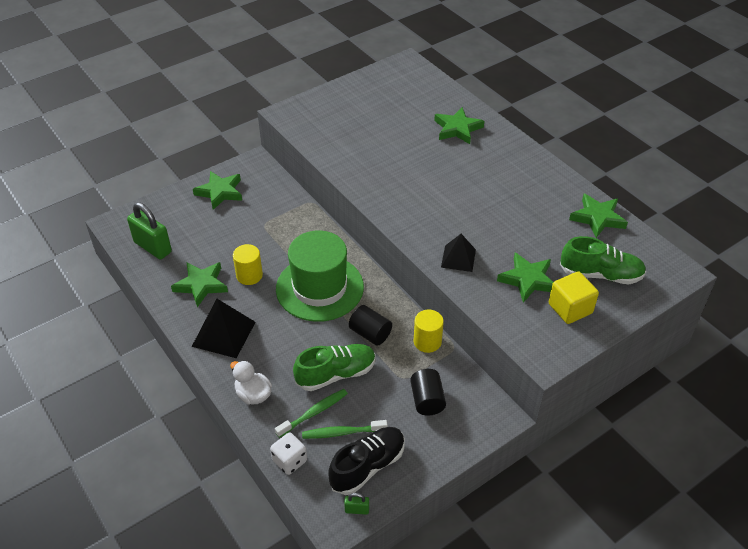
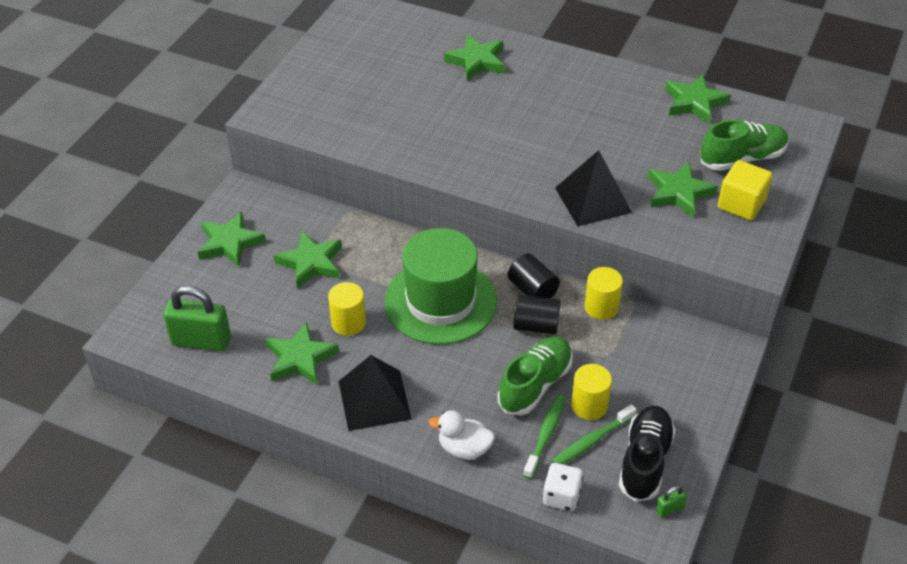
camera: 30 degrees left, 0 degrees up
(258, 226) = (311, 263): none -> green star
(361, 407) = (589, 405): none -> yellow cylinder
(427, 400) = (649, 366): black cylinder -> black cylinder (532, 290)
(458, 258) = (593, 200): black pyramid -> black pyramid, size x1.54

